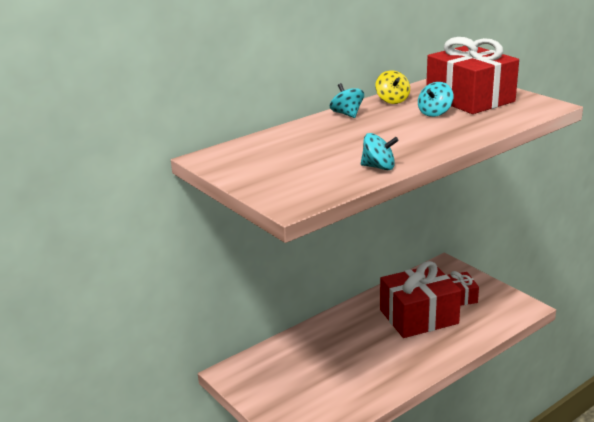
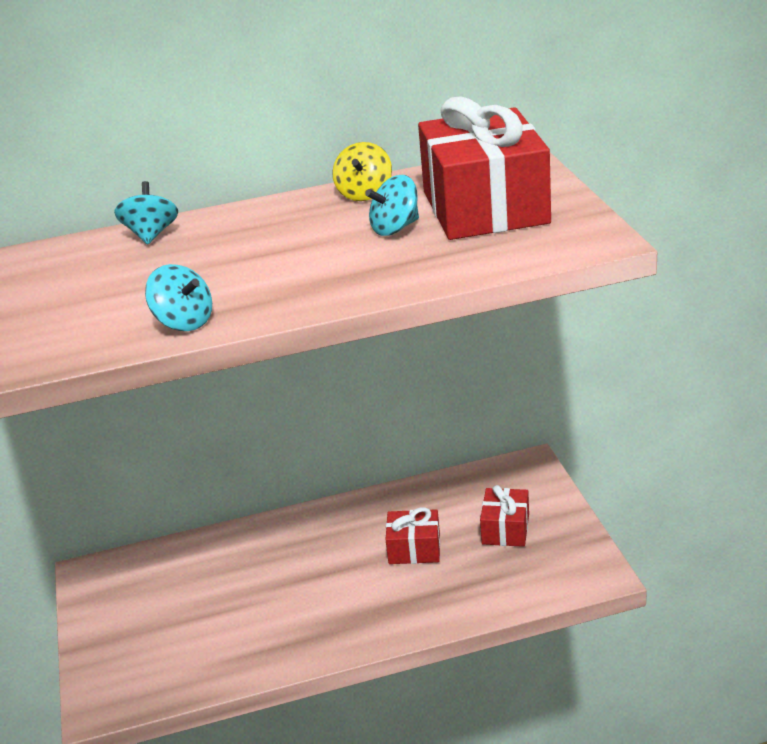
camera: 25 degrees right, 5 degrees up
(347, 114) = (267, 211): turquoise spinning top -> turquoise spinning top (151, 235)
(418, 316) = (414, 549): red gift -> red gift, size x0.50

